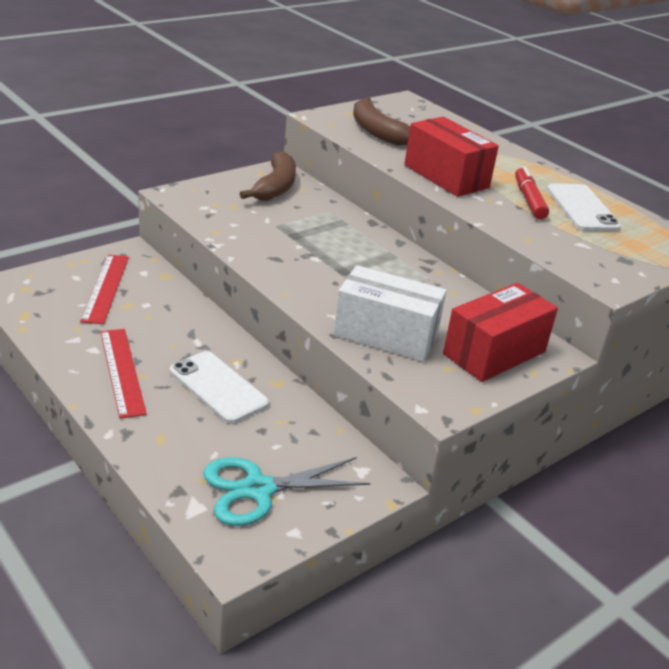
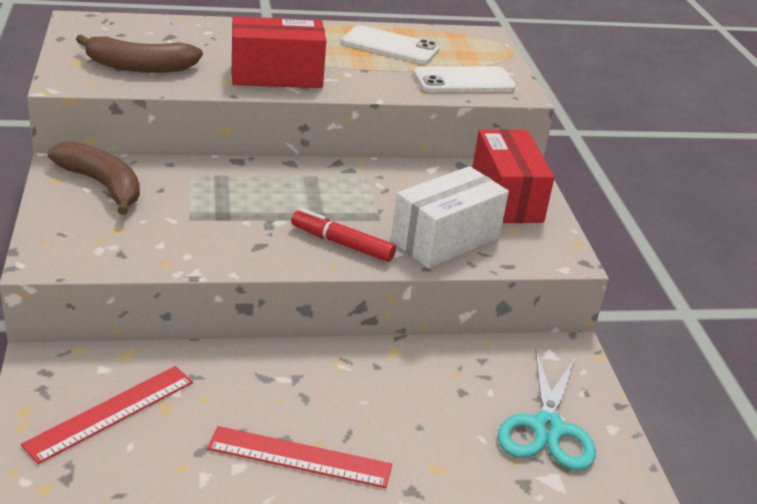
camera: 60 degrees left, 0 degrees up
(105, 288) = (111, 412): red ruler -> red ruler turned 75 degrees counterclockwise
(218, 387) = (376, 394): white phone -> white phone (464, 81)
(529, 200) = (356, 60): red marker -> red marker (342, 243)

